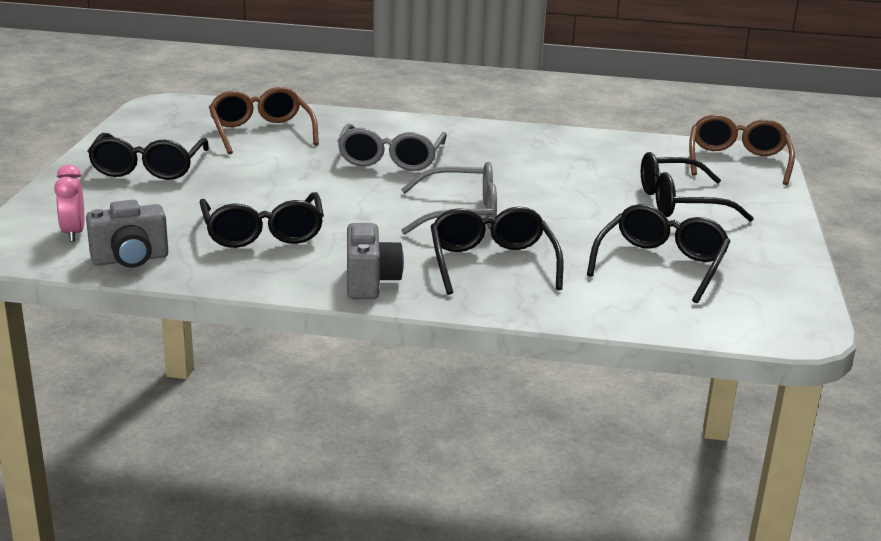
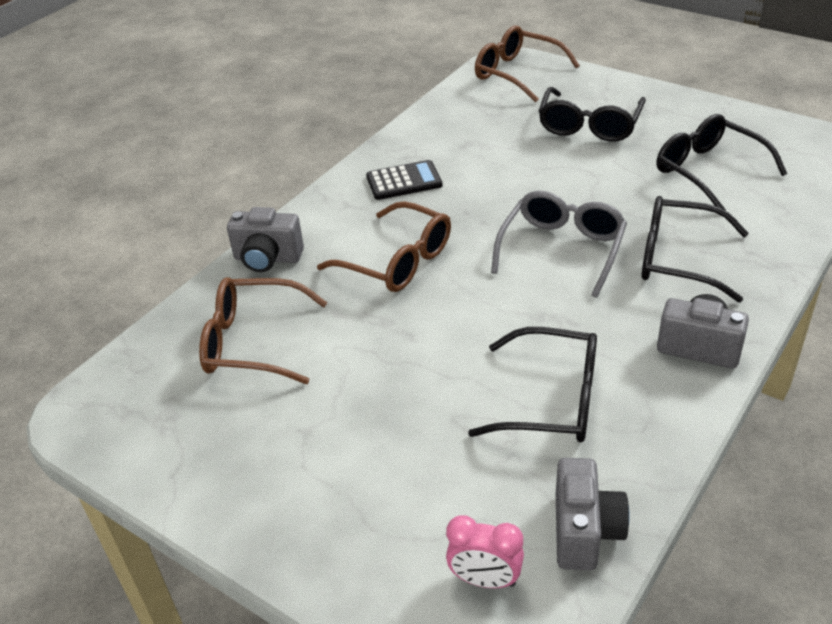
camera: 60 degrees left, 15 degrees up
(148, 168) = (306, 469): black glasses -> none
(357, 120) = (267, 259): none -> grey camera
(390, 159) = (398, 261): grey glasses -> brown glasses
(501, 145) = (404, 181): none -> black calculator

